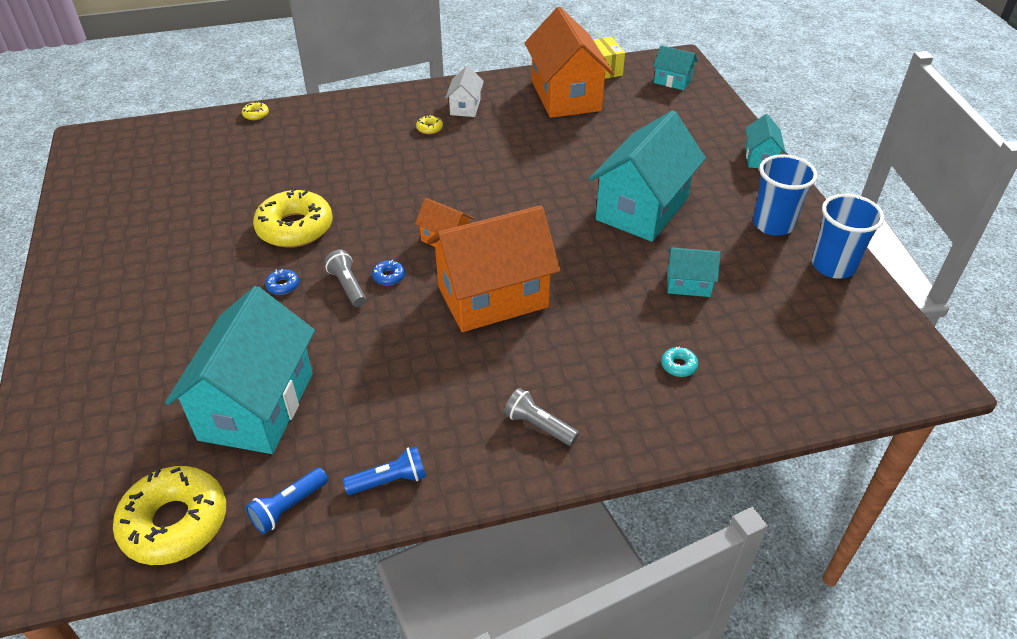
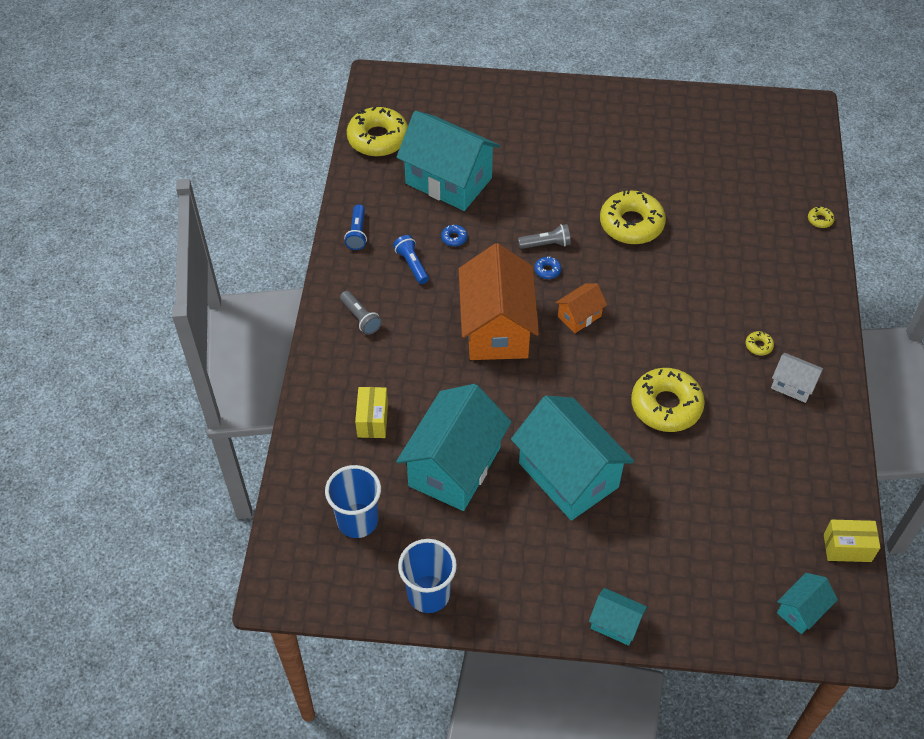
camera: 110 degrees right, 10 degrees up
(283, 285) = (562, 208): blue donut -> blue donut (454, 238)
(288, 507) = (363, 186): blue flashlight -> blue flashlight (412, 264)
(527, 167) = (666, 405): none -> yellow donut
(538, 426) = (360, 318): grey flashlight -> grey flashlight turned 90 degrees clockwise
(566, 96) = (793, 484): orange house -> none
(678, 365) = (372, 420): turquoise donut -> yellow box
(688, 284) = (454, 466): turquoise house -> turquoise house, size x2.15
(773, 224) = (504, 575): blue cup -> blue cup (357, 521)

